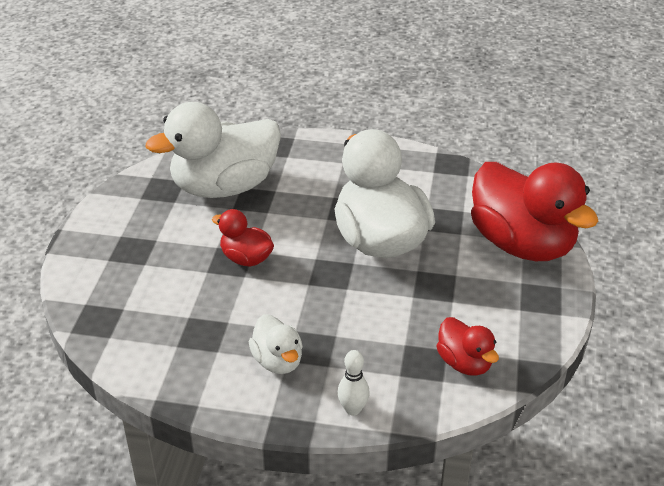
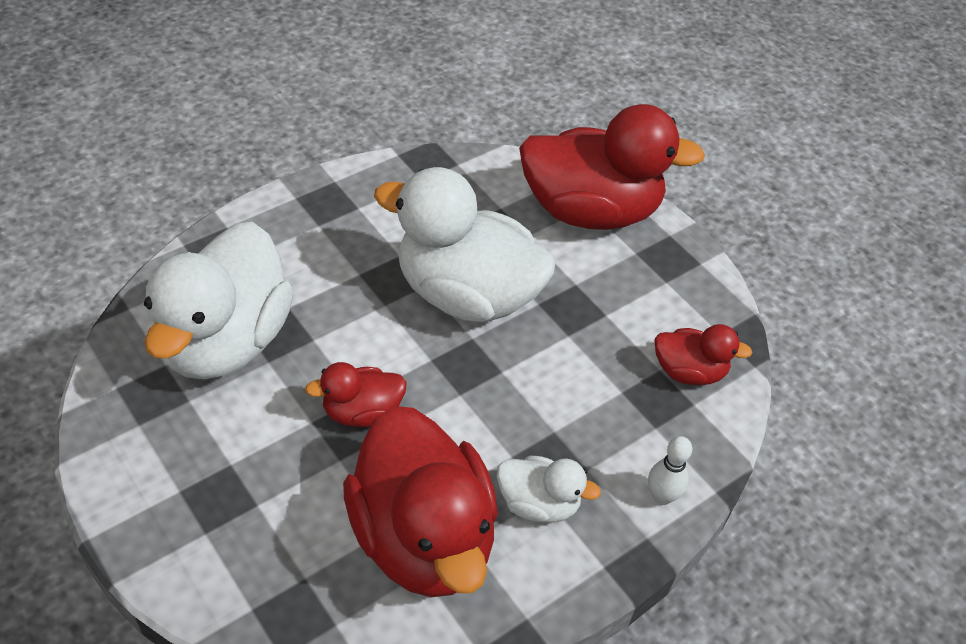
camera: 50 degrees left, 10 degrees up
(198, 332) = (423, 538): none -> red duck

